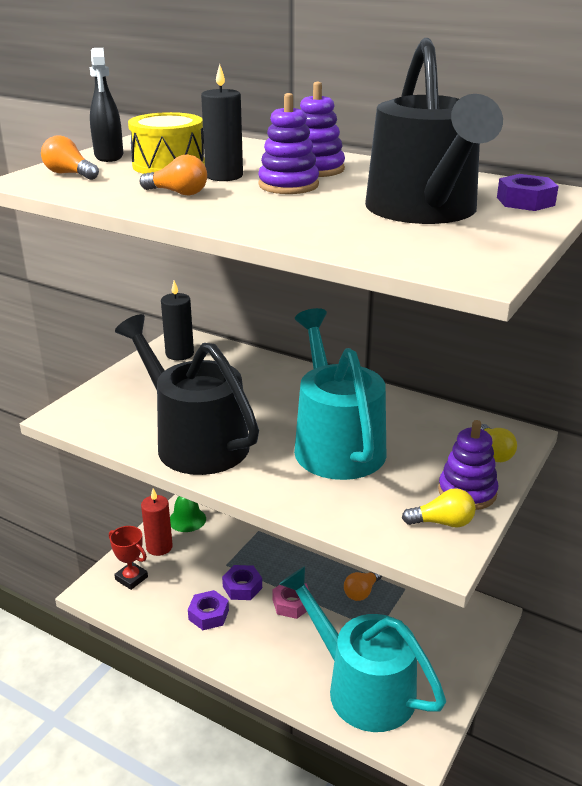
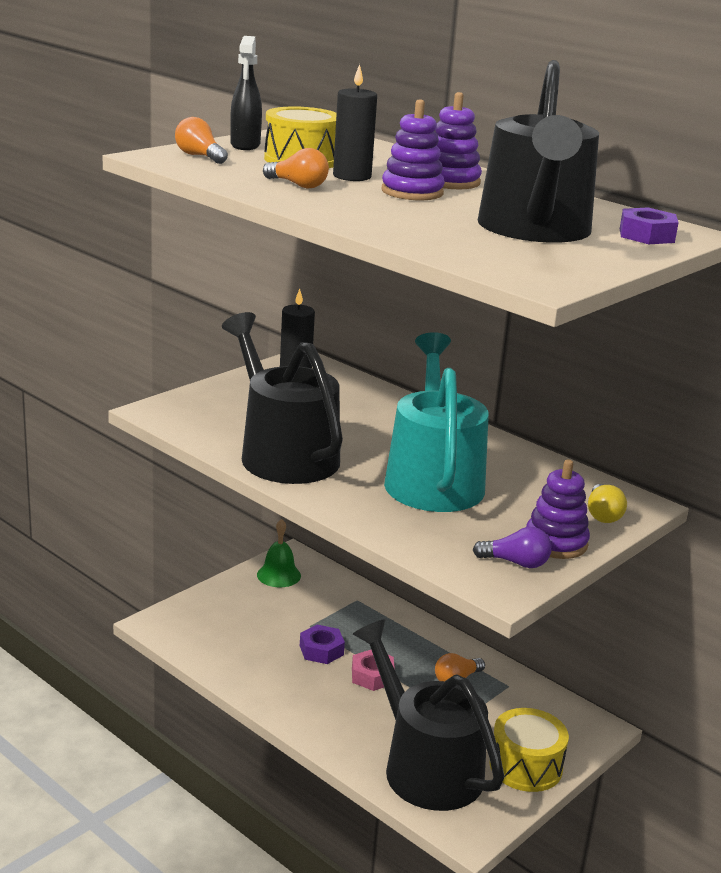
camera: 10 degrees right, 5 degrees down
(131, 578) = (200, 620): red trophy -> none
(159, 547) = (239, 596): red candle -> none
(208, 615) = (275, 669): purple nut -> none
(362, 687) = (425, 766): turquoise watering can -> black watering can
(442, 522) = (516, 563): yellow light bulb -> purple light bulb
(443, 666) = (525, 766): none -> yellow drum

